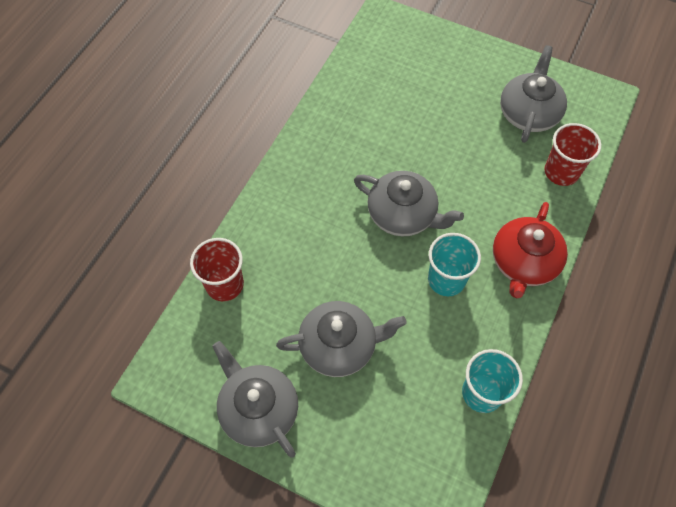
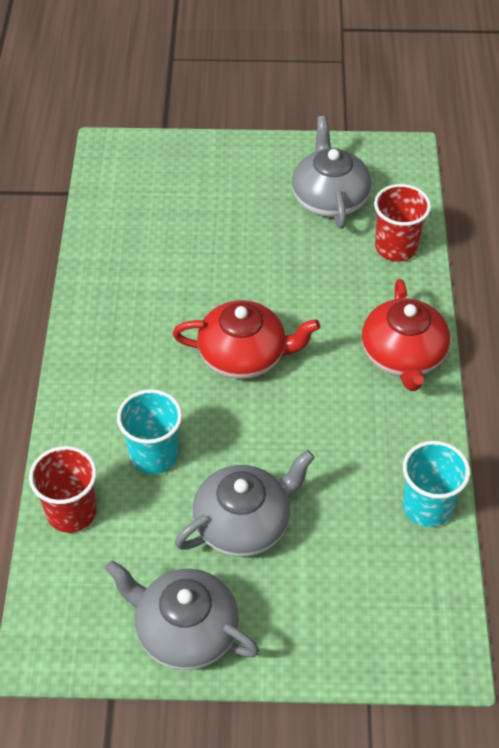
camera: 25 degrees left, 10 degrees down
(403, 214) = (244, 355): grey teapot -> red teapot
(446, 279) = (328, 405): turquoise cup -> turquoise cup (154, 455)

